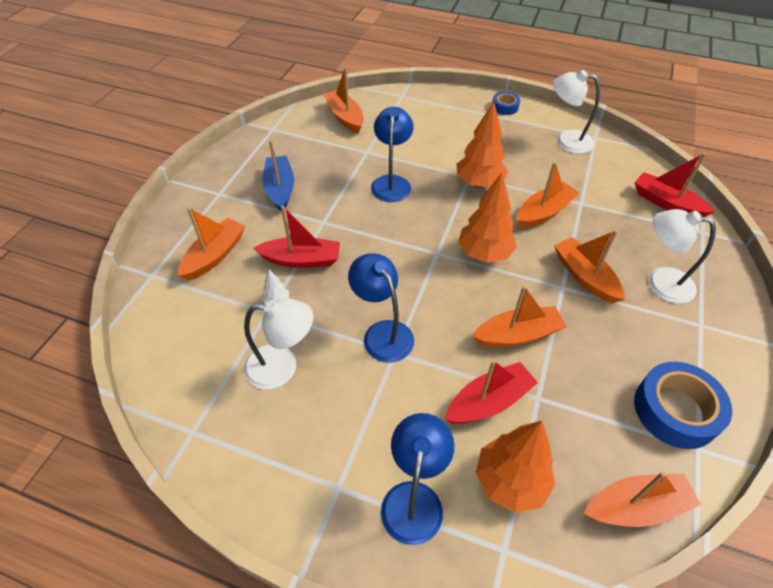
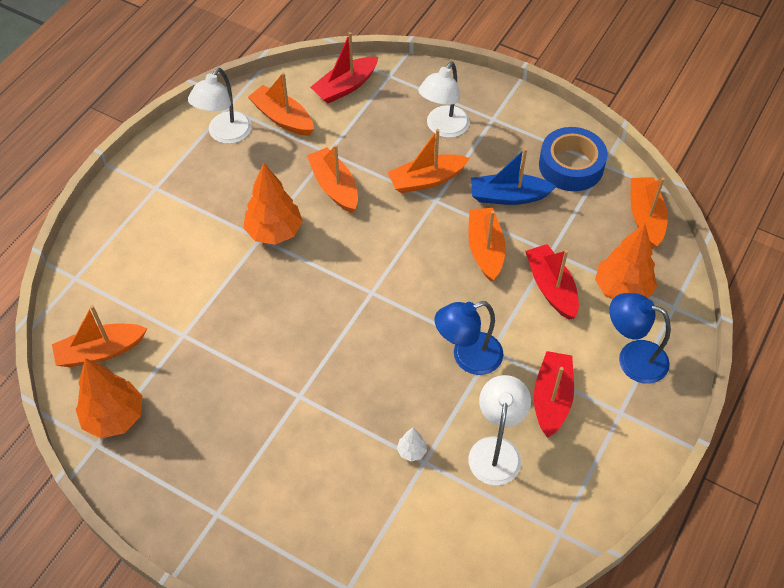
camera: 80 degrees left, 5 degrees up
(214, 256) = (330, 517): orange boat -> orange boat (282, 118)
(280, 189) = (228, 440): blue boat -> blue boat (508, 196)
(301, 260) = (355, 423): red boat -> red boat (551, 399)
(391, 182) = (249, 317): blue lamp -> none
(484, 254) = (381, 251): orange tree -> orange tree (114, 417)
(505, 107) = (141, 174): blue tape -> none

